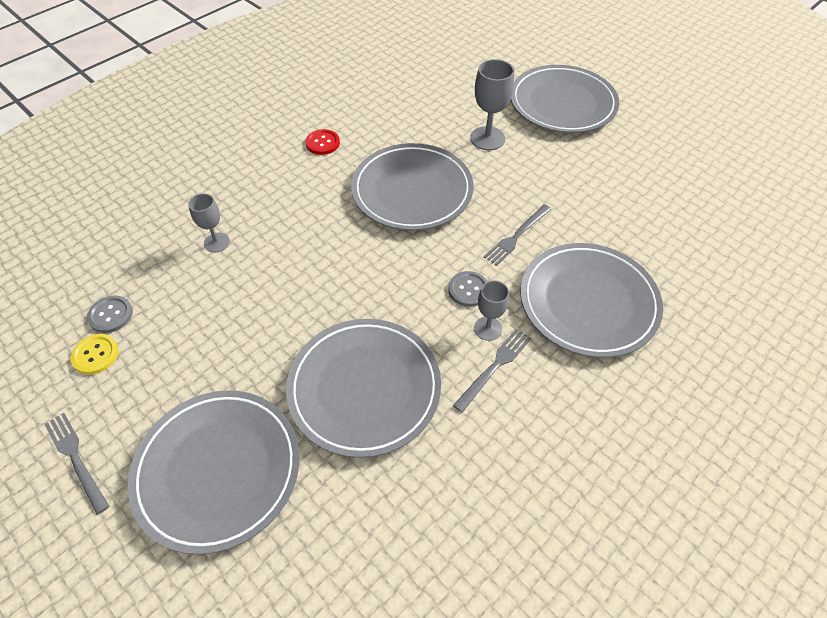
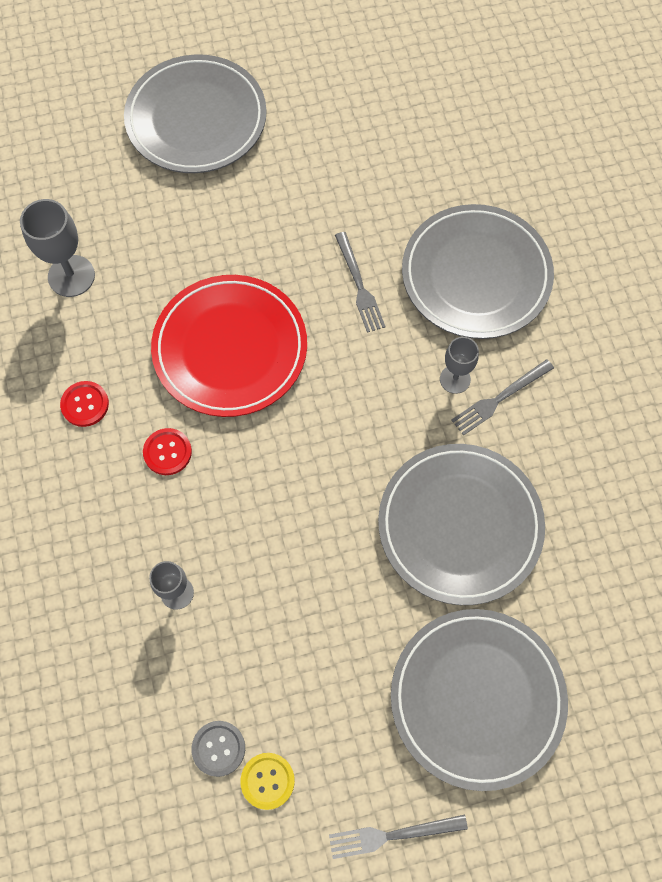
camera: 60 degrees left, 15 degrees up
(315, 194) = (167, 452): none -> red button
(412, 191) = (230, 348): grey plate -> red plate
(468, 290) = (399, 370): grey button -> none
(487, 138) = (199, 227): grey goblet -> grey goblet (71, 276)
(494, 367) = (500, 398): grey fork -> grey fork turned 105 degrees counterclockwise

